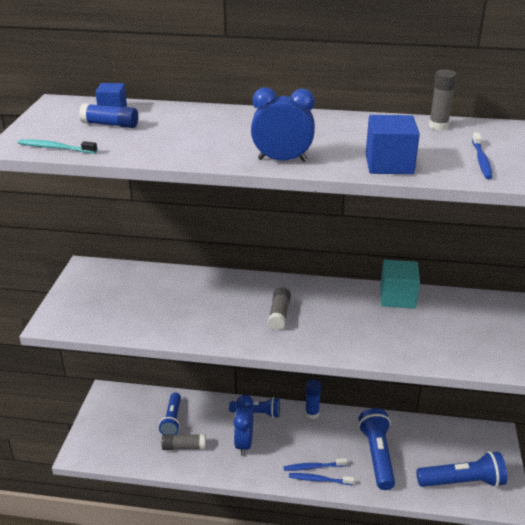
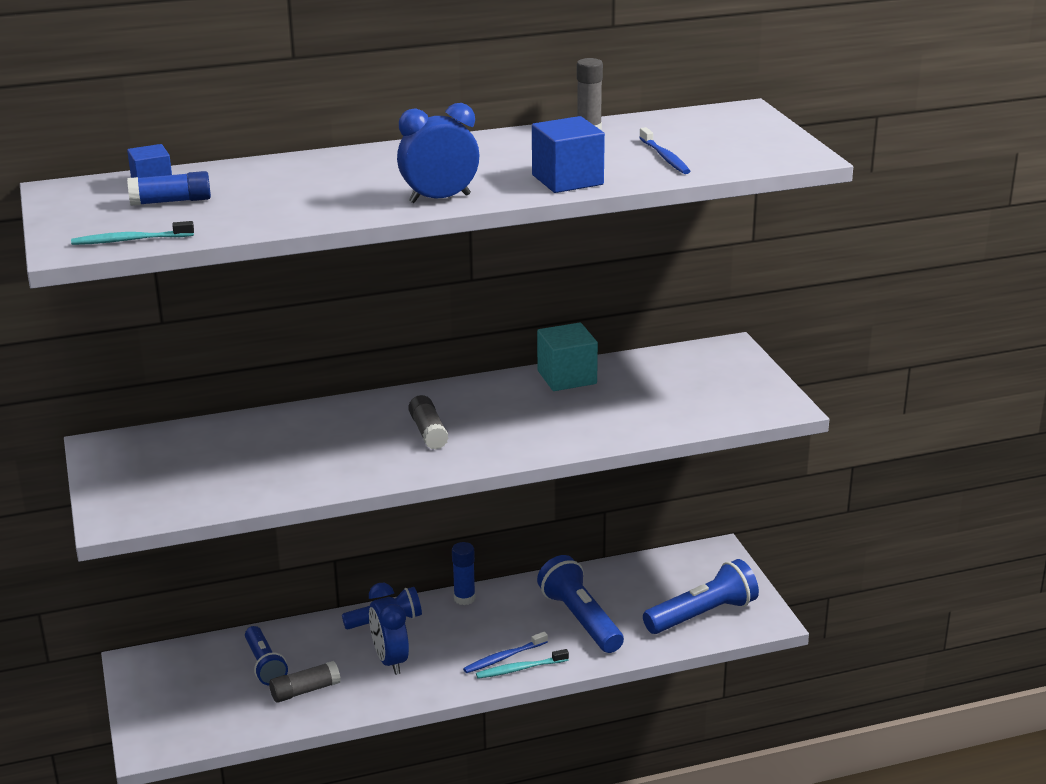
camera: 25 degrees left, 5 degrees down
(319, 480) = (520, 669): blue toothbrush -> turquoise toothbrush

